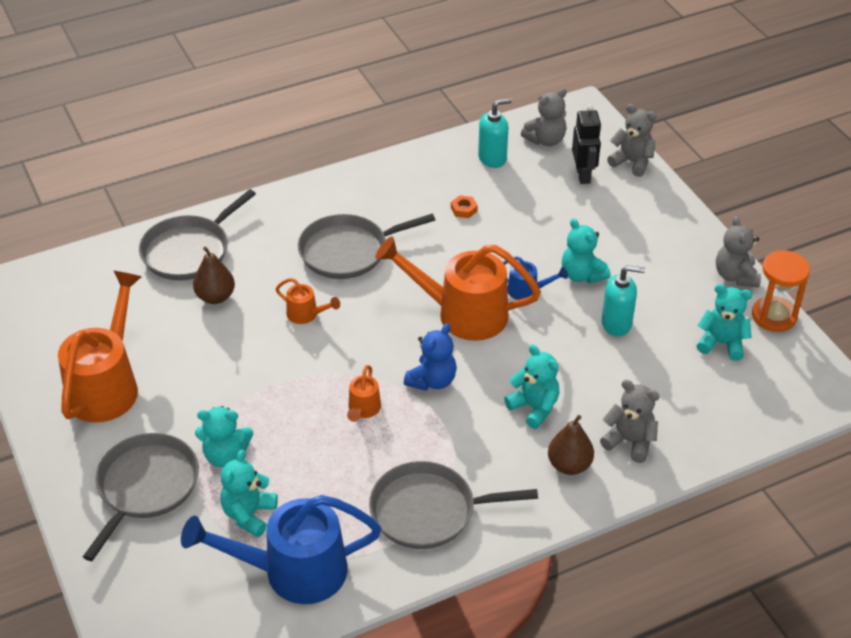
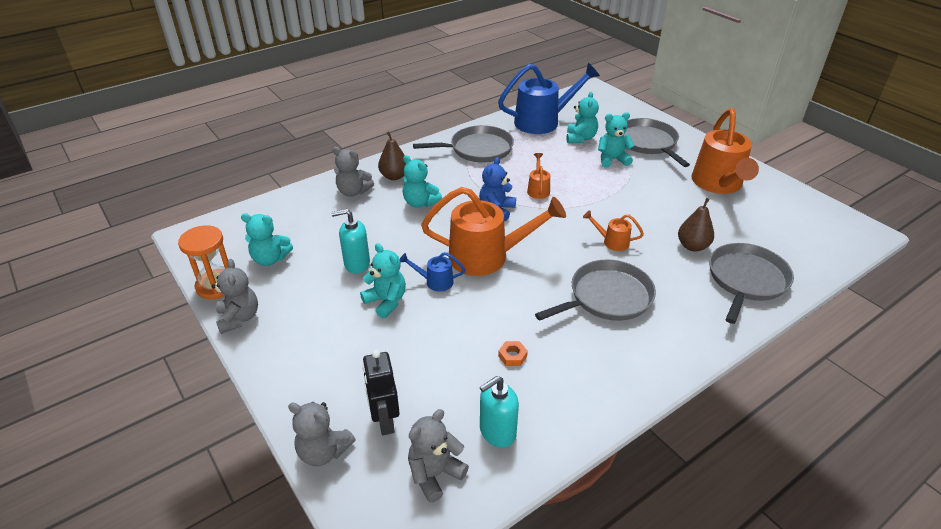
camera: 170 degrees right, 5 degrees down
(145, 487) = (648, 143): grey pan -> grey pan turned 150 degrees clockwise

